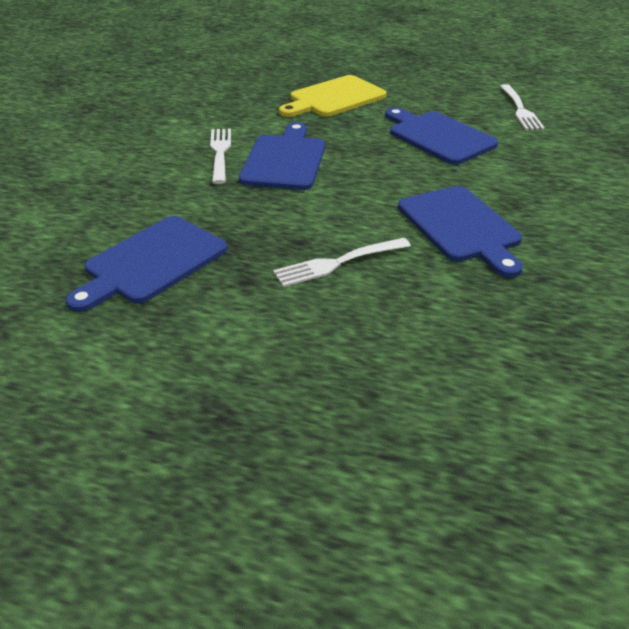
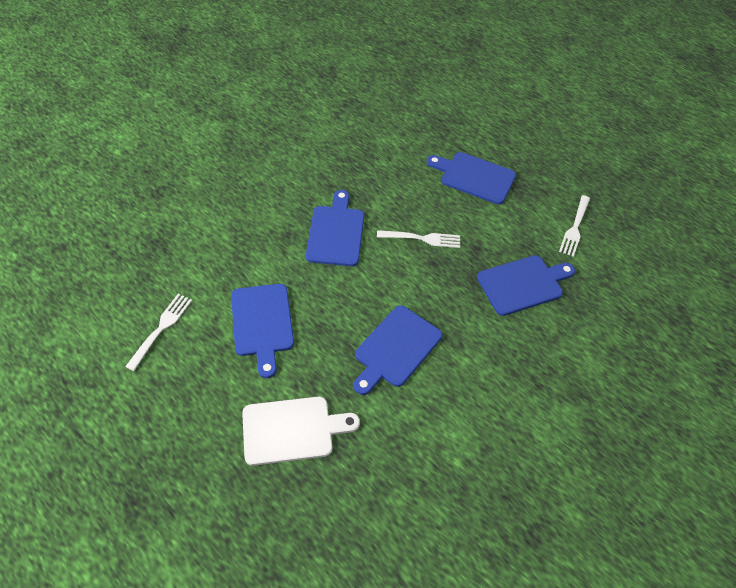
camera: 155 degrees left, 15 degrees up
(220, 153) = (439, 382): white fork -> white fork (575, 227)
(320, 398) = (474, 177): none -> blue cutting board
(334, 98) = (292, 429): yellow cutting board -> white cutting board

